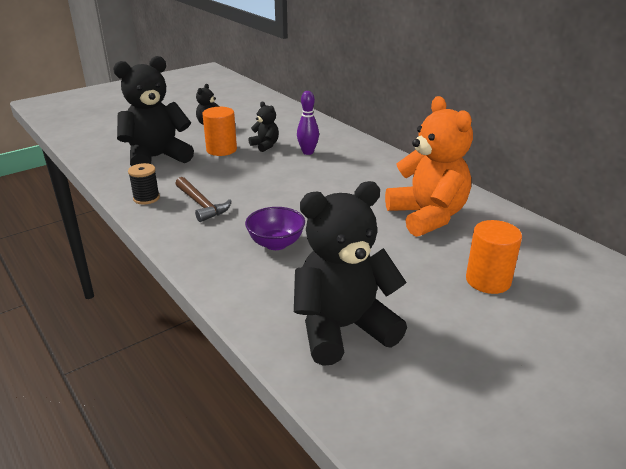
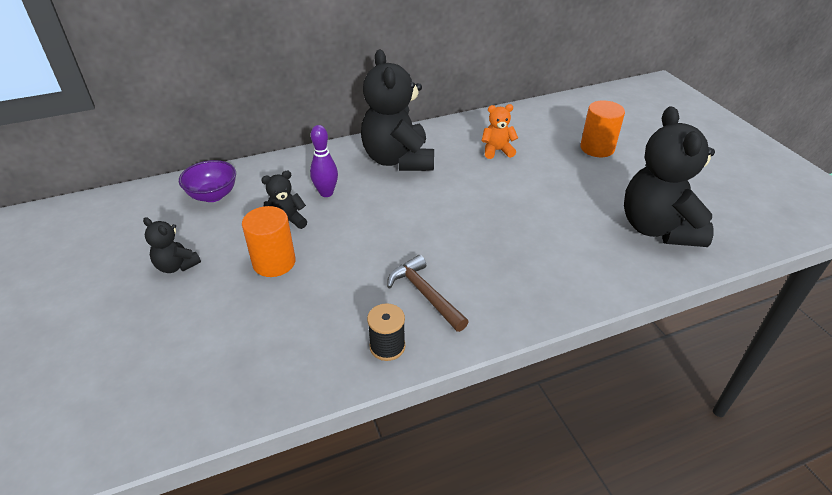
camera: 75 degrees left, 10 degrees up
(156, 158) = (260, 332): black teddy bear -> black teddy bear (398, 160)
(201, 205) = (425, 294): brown hammer -> brown hammer turned 105 degrees counterclockwise
(276, 243) = (524, 246): purple bowl -> purple bowl (213, 195)
(427, 216) = (497, 151): orange teddy bear -> orange teddy bear, size x0.46

